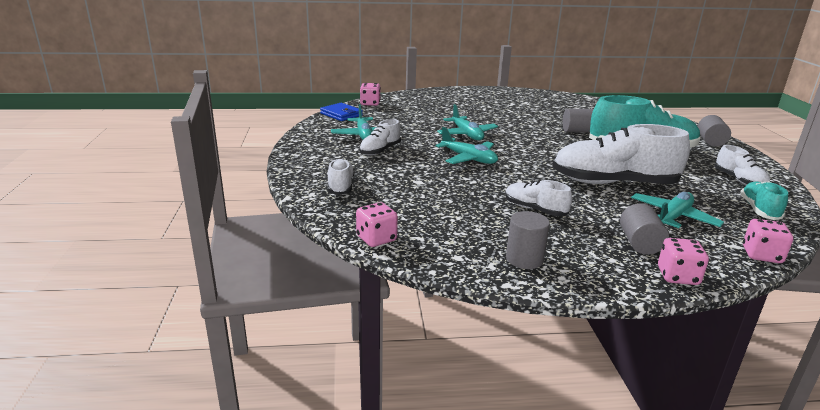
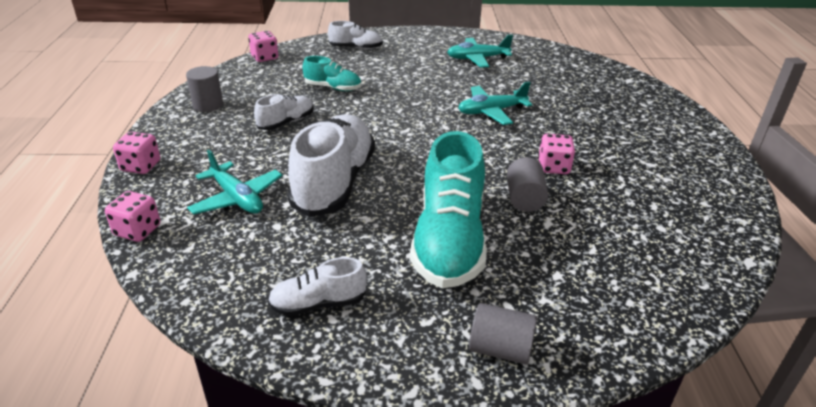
camera: 95 degrees right, 10 degrees up
(341, 114) = (544, 50): blue wallet -> none
(370, 103) = (592, 64): pink dice -> pink dice (553, 167)
(380, 151) = (436, 64): white shoe -> none
(468, 159) = (414, 105): turquoise plane -> none
(639, 243) = (200, 162): grey cylinder -> none
(759, 210) = (226, 278): turquoise shoe -> turquoise shoe (333, 88)

